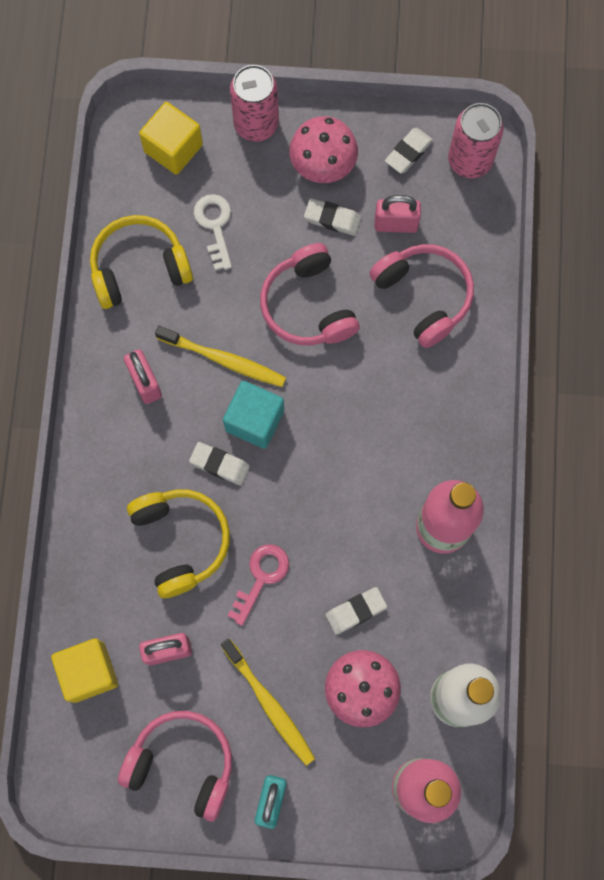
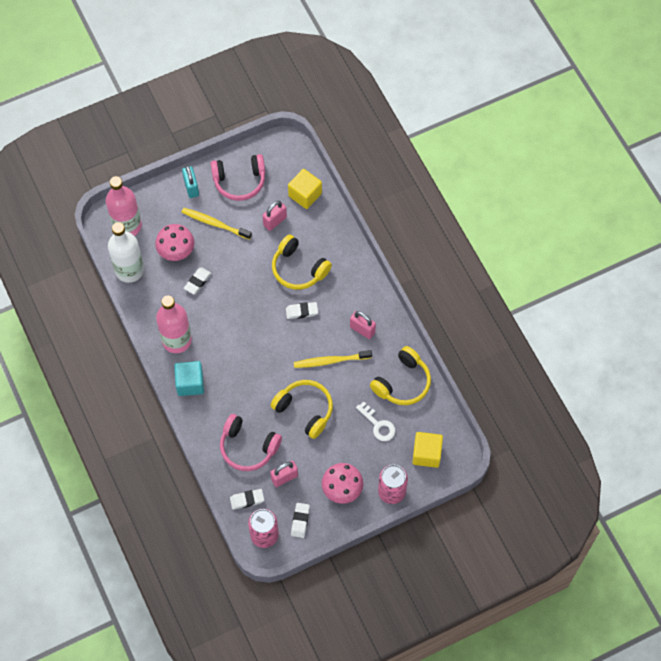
camera: 150 degrees right, 10 degrees down
(254, 420) = (297, 340): turquoise cube -> turquoise cube (190, 383)
(261, 577) = (251, 273): pink key -> none
(308, 305) = (305, 410): pink headphones -> yellow headphones
(332, 219) = (319, 462): white eraser -> white eraser (247, 500)

